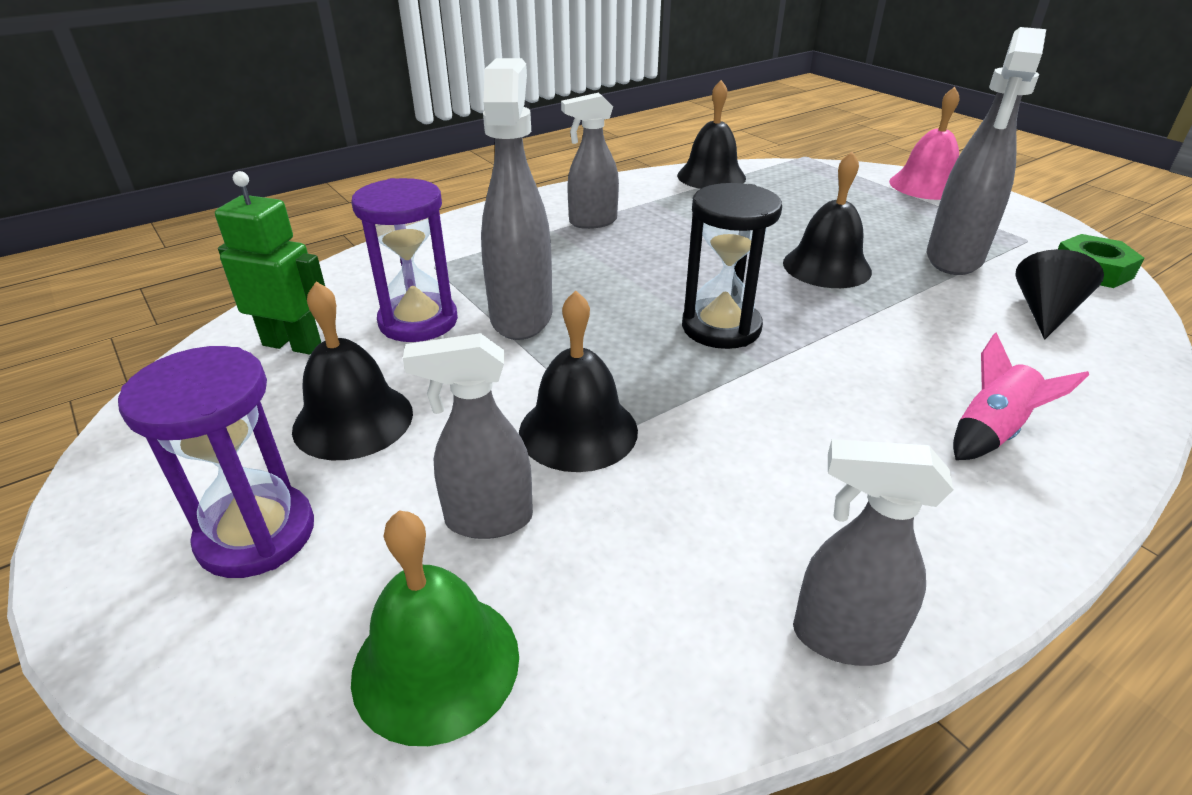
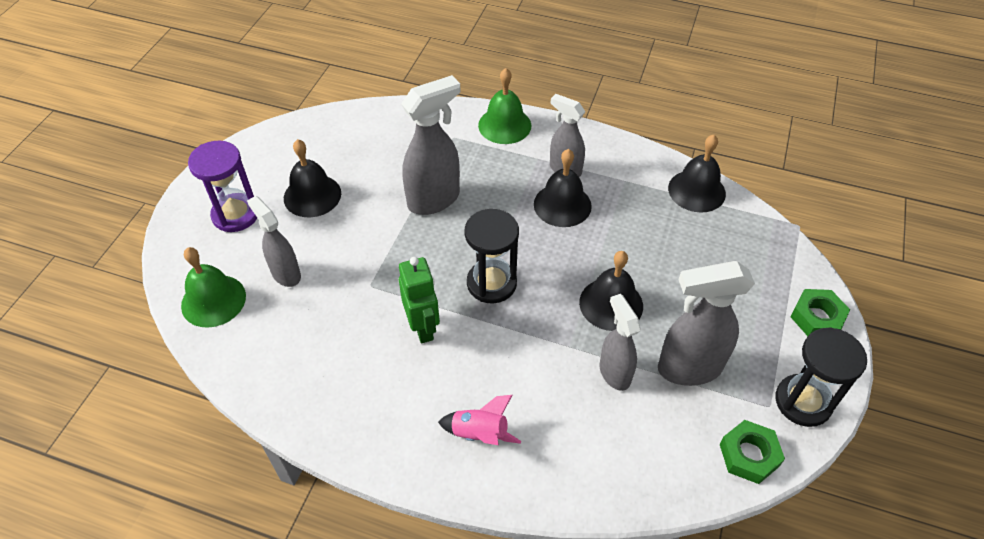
camera: 55 degrees right, 15 degrees up
(292, 344) = (346, 139): green robot -> green robot (423, 327)
(418, 321) = (398, 166): purple hourglass -> none
(469, 229) = (504, 125): none -> green bell
(578, 430) = (360, 271): black bell -> black bell (562, 205)
(842, 638) = (295, 412): grey spray bottle -> grey spray bottle (614, 373)
(926, 185) = (817, 317): pink bell -> green nut
(1029, 224) = (803, 402): none -> black hourglass
(1045, 312) = (650, 436): black cone -> none

